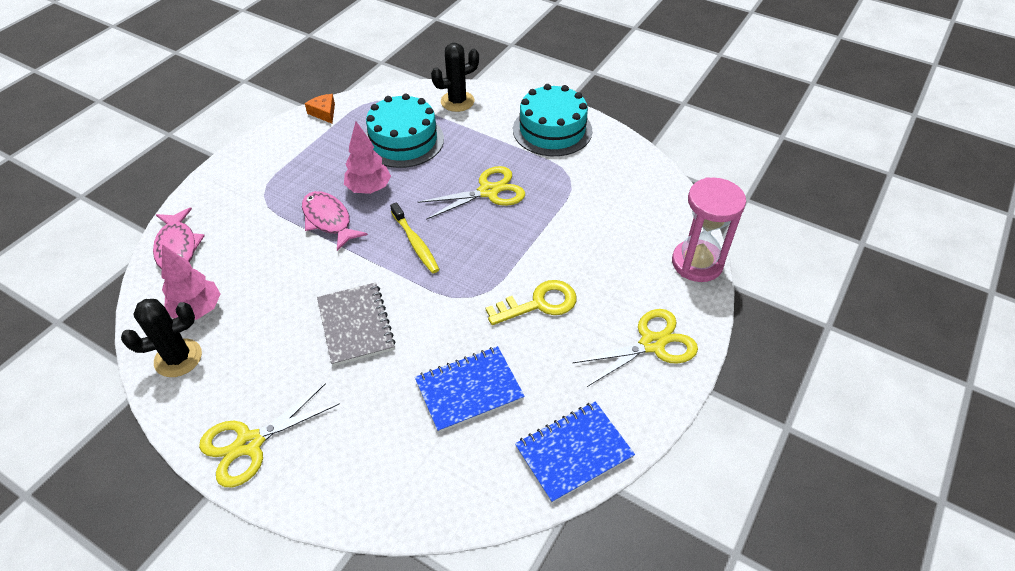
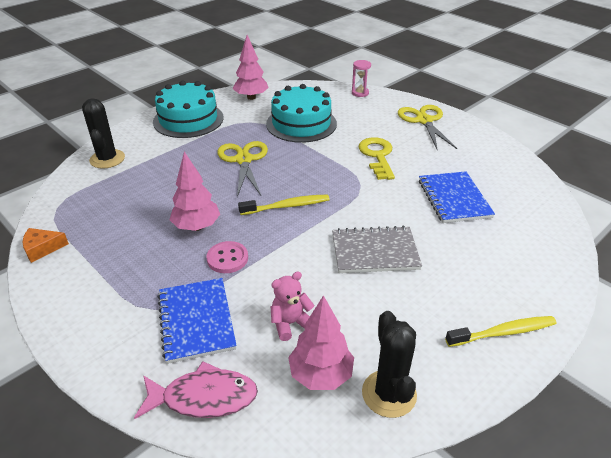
camera: 75 degrees left, 10 degrees down
(250, 443) = (503, 332): yellow scissors -> yellow toothbrush
(252, 280) = (290, 323): none -> pink teddy bear
(329, 220) = (227, 258): pink fish -> pink button
(403, 140) = (139, 197): turquoise cake -> turquoise cake (301, 123)
(574, 452) = (508, 163): blue notebook -> blue notebook (196, 321)
(627, 164) = (251, 97): none -> pink tree
(697, 263) = (360, 93): pink hourglass -> pink hourglass, size x0.49

